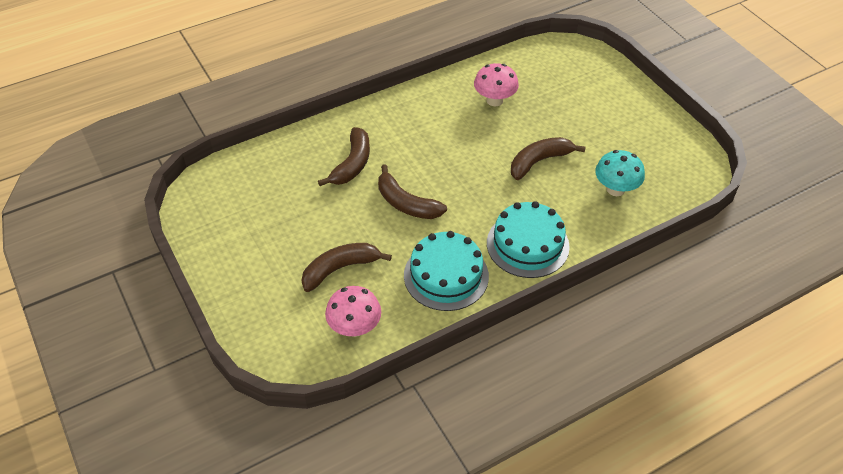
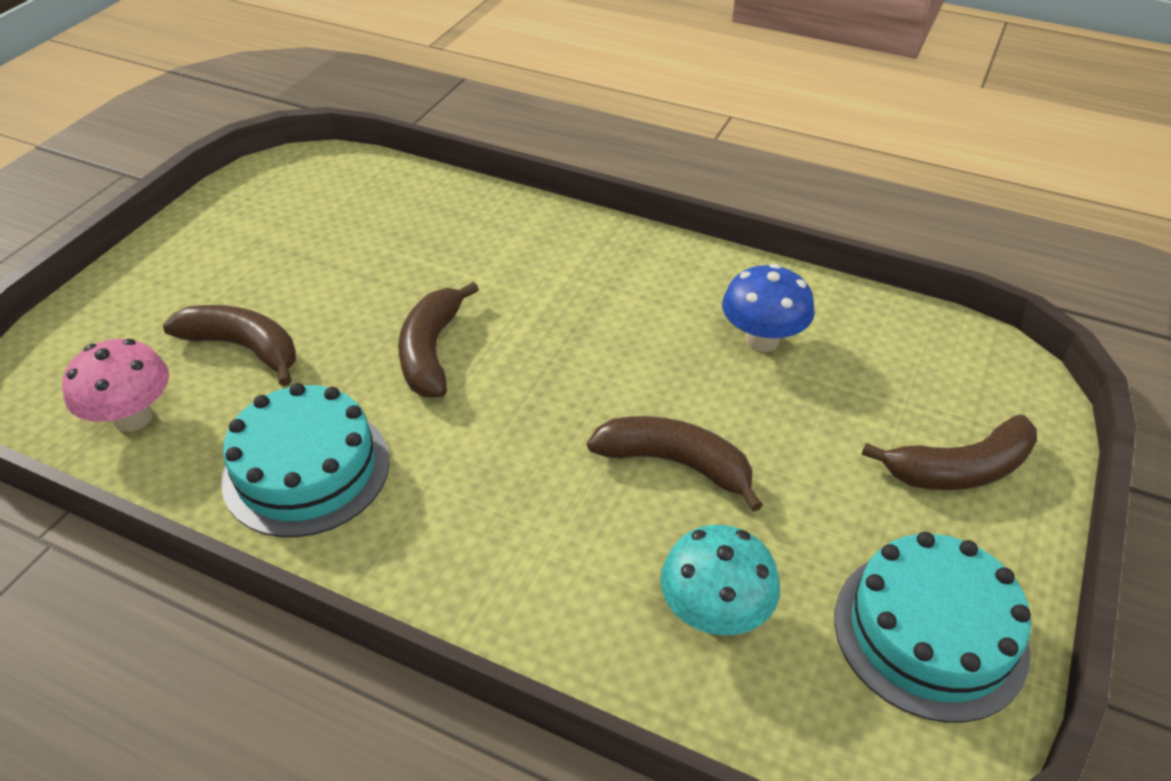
camera: 55 degrees right, 5 degrees down
(352, 164) = (465, 262): brown banana -> brown banana (960, 469)
(494, 100) = (762, 340): pink mushroom -> blue mushroom
(527, 244) = (456, 543): turquoise cake -> turquoise cake (930, 632)

